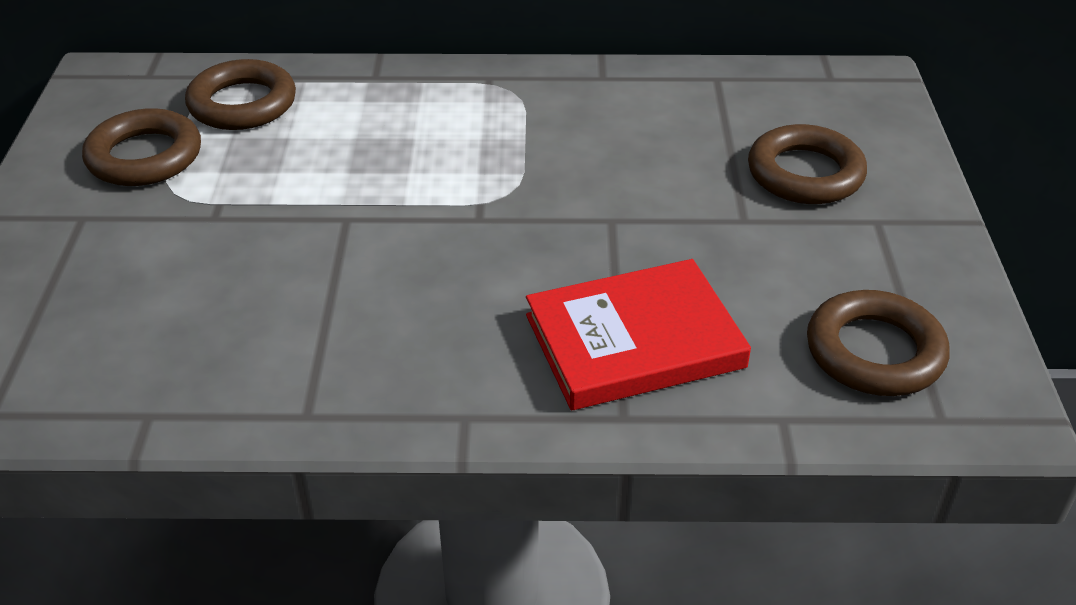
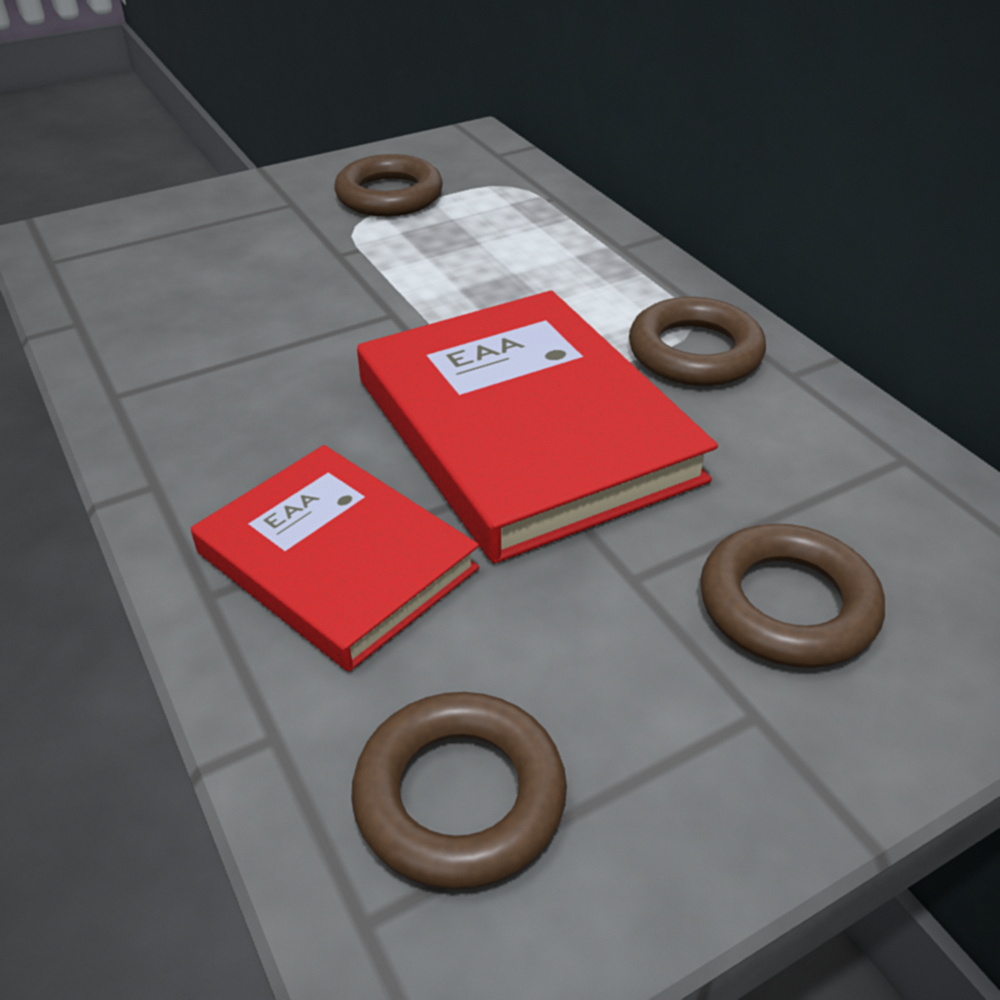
camera: 60 degrees right, 0 degrees up
(242, 104) = (504, 205): brown ring -> brown ring (695, 352)
(561, 206) = (525, 429): none -> red book

